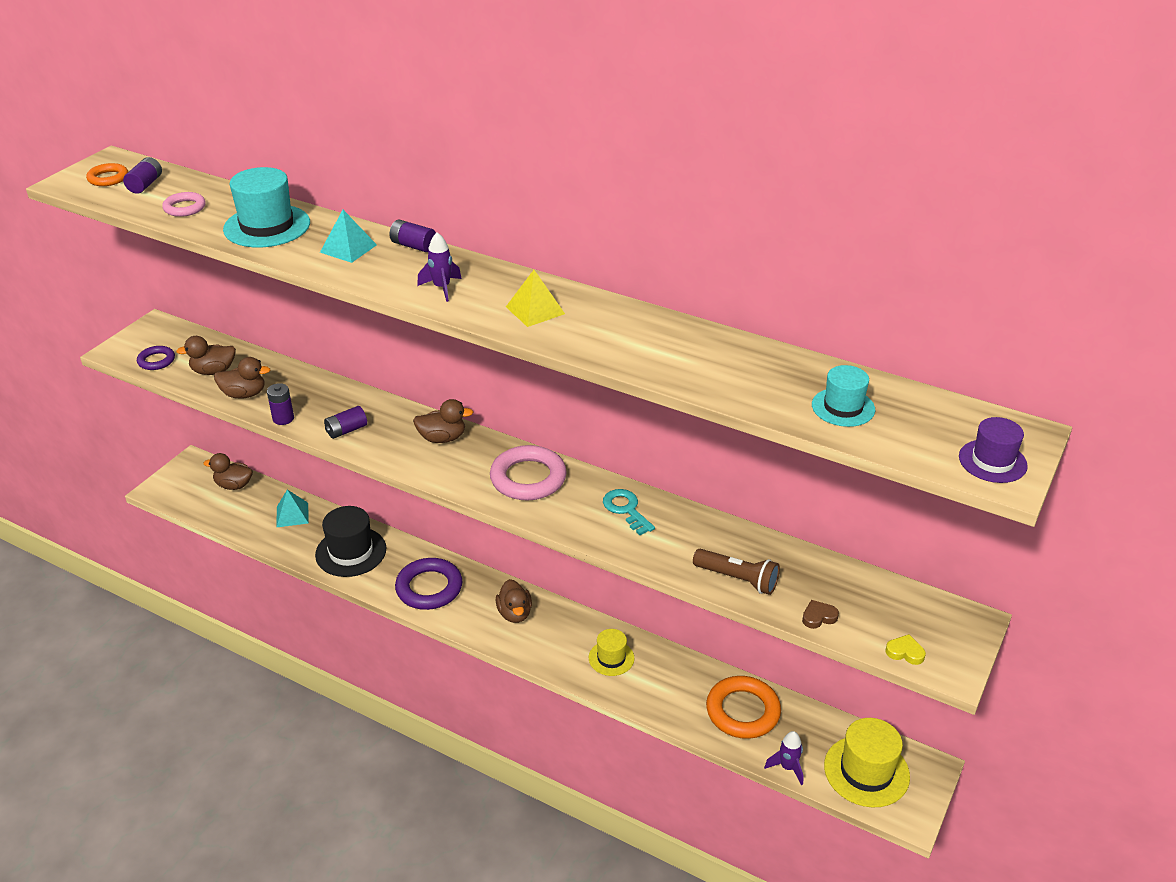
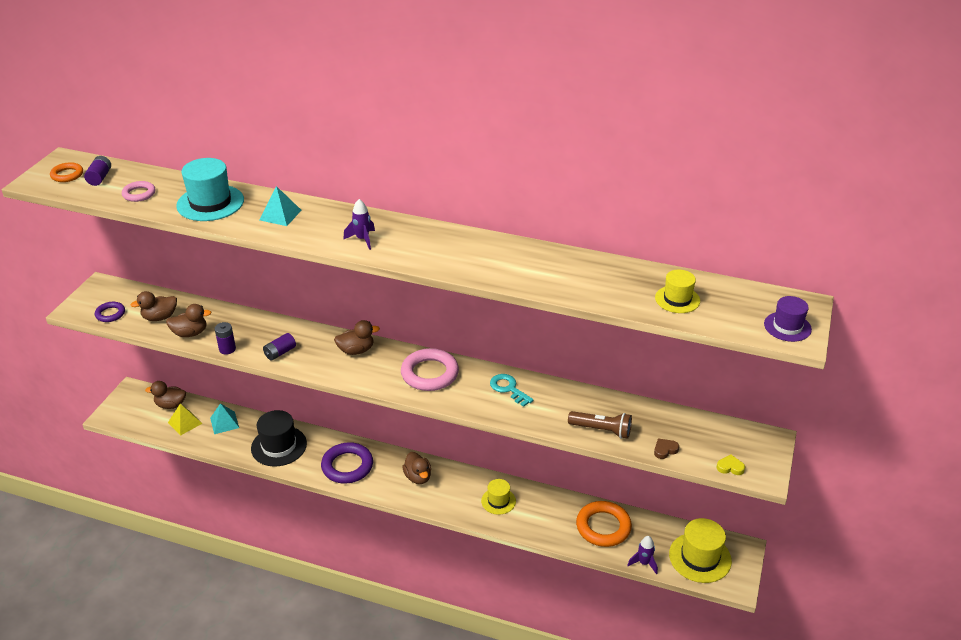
camera: 10 degrees left, 0 degrees up
(413, 246) = (330, 208): purple battery -> none
(535, 310) = (437, 249): yellow pyramid -> yellow pyramid (185, 423)
(843, 407) = (677, 299): turquoise hat -> yellow hat

